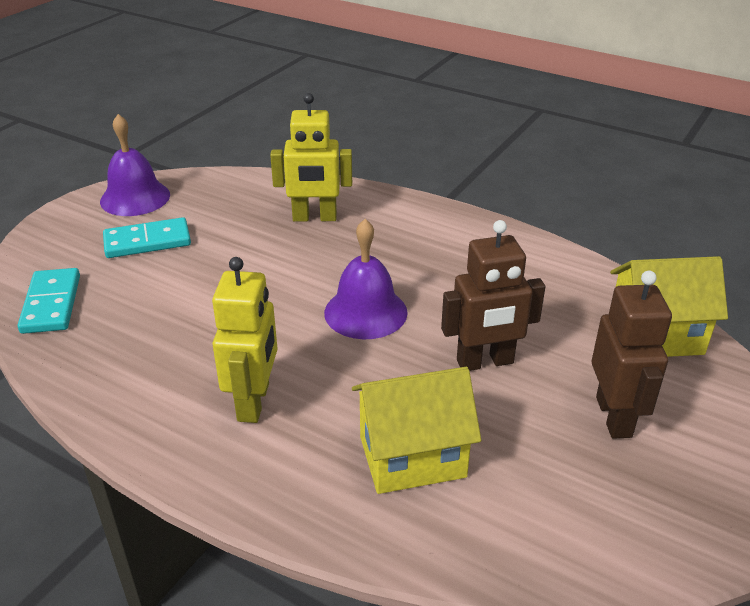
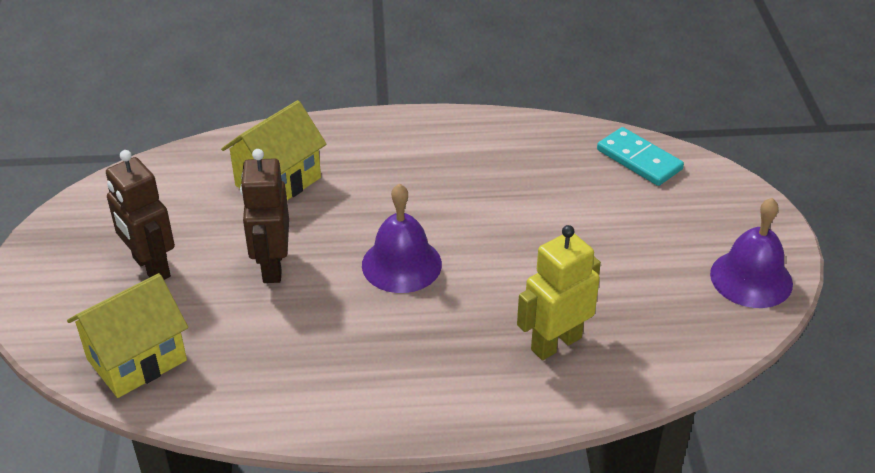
camera: 145 degrees right, 5 degrees up
(147, 242) = (660, 240): turquoise domino -> none
(254, 402) = (410, 166): yellow robot -> none
(485, 362) = (272, 266): brown robot -> brown robot turned 45 degrees counterclockwise

